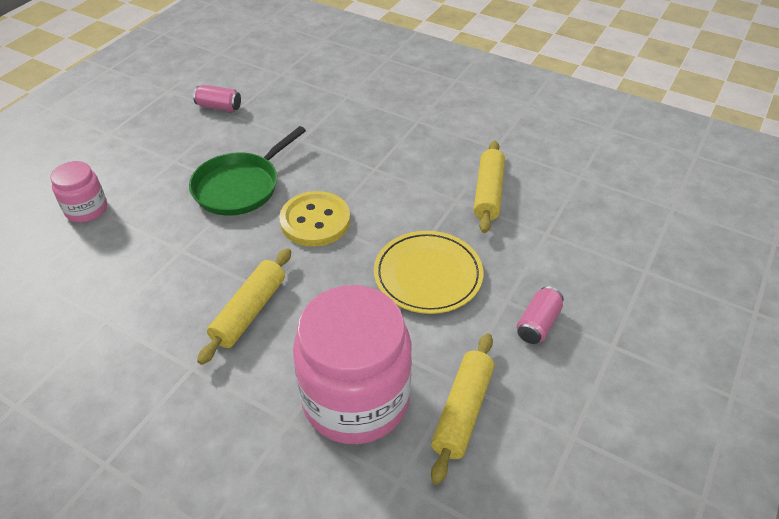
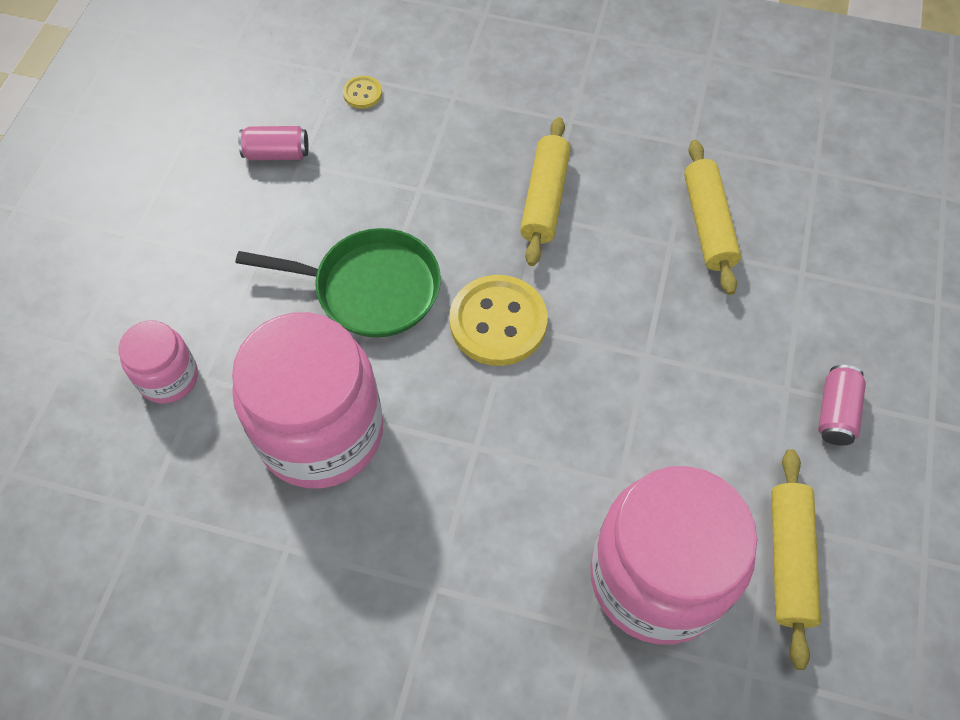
camera: 15 degrees left, 15 degrees up
(165, 259) = (321, 432): none -> pink jar
(240, 186) = (370, 288): green pan -> green pan turned 105 degrees counterclockwise
(249, 311) = (471, 486): yellow rolling pin -> yellow rolling pin (544, 199)
(289, 86) = (362, 93): none -> yellow button
(428, 275) = (677, 373): yellow plate -> none

